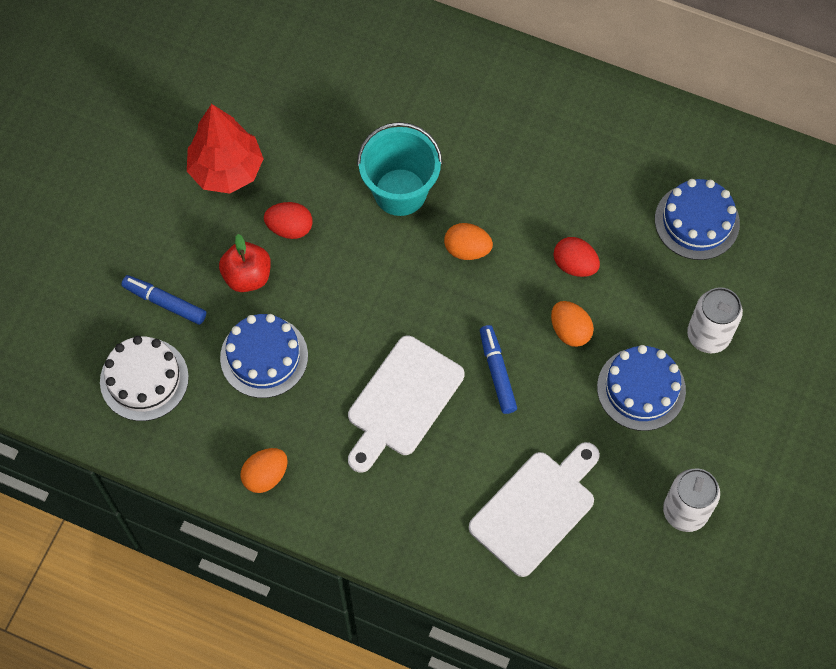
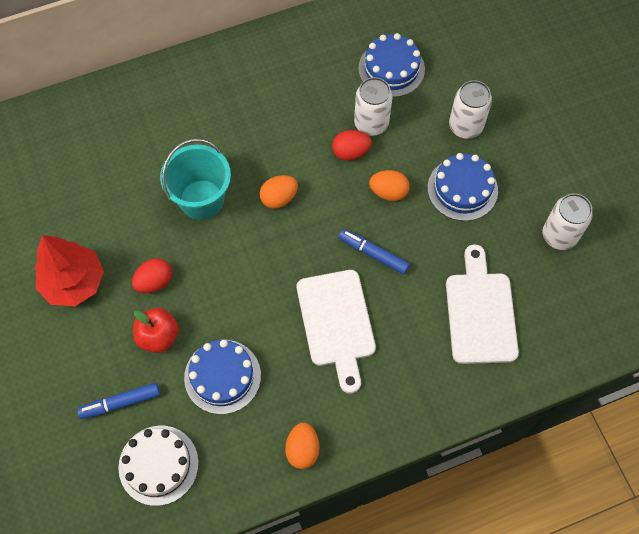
camera: 45 degrees left, 0 degrees up
(622, 255) = (371, 123): none -> white can

